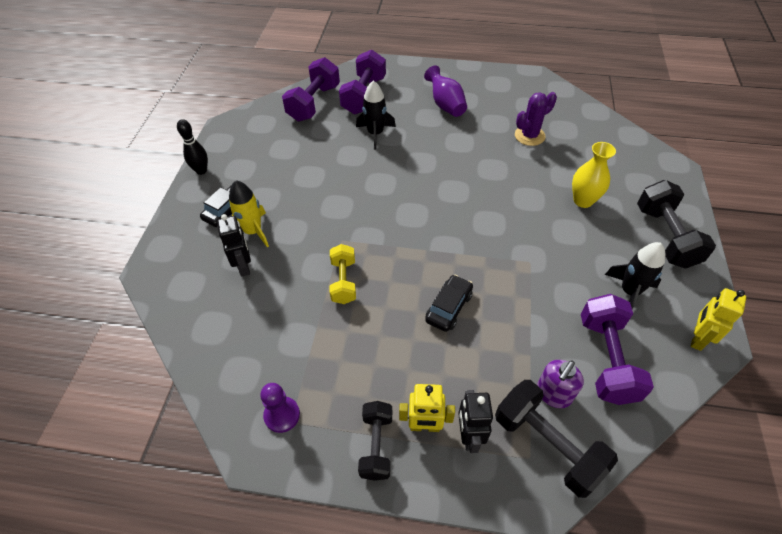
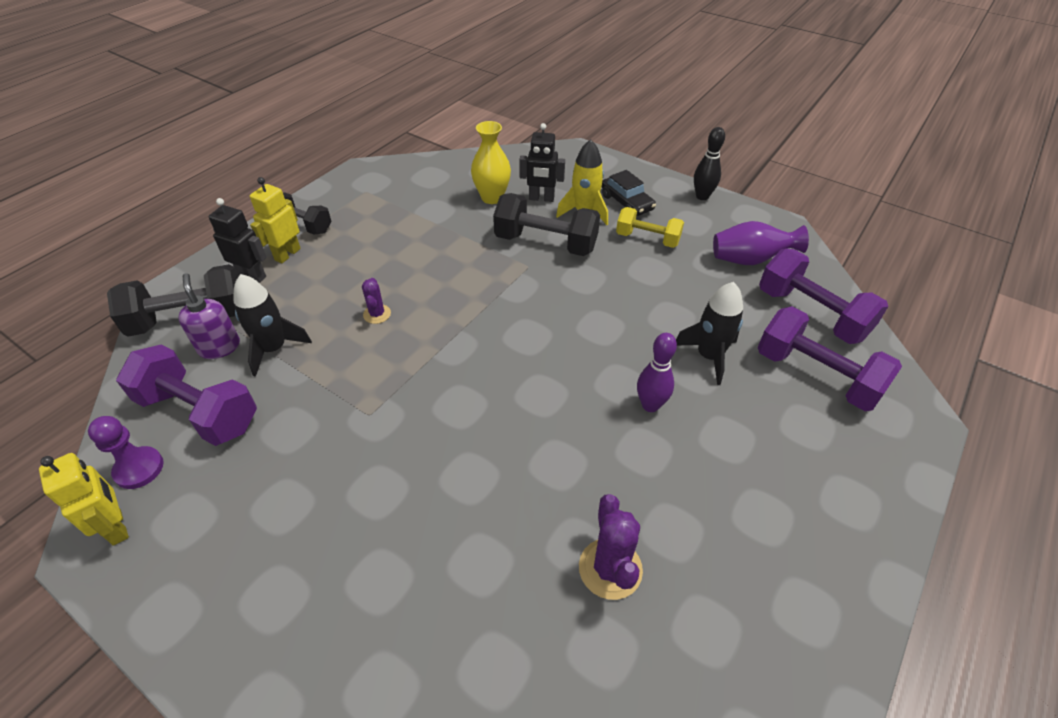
camera: 115 degrees right, 5 degrees down
(282, 415) = (375, 188): purple pawn -> purple pawn (139, 469)
(343, 281) = (472, 253): yellow dumbbell -> yellow dumbbell (647, 239)
(428, 147) = (650, 405): none -> purple bowling pin
(445, 105) = (755, 477): purple vase -> purple vase (750, 260)
(448, 307) = (377, 314): black car -> purple cactus
(583, 200) = (414, 551): yellow vase -> yellow vase (492, 197)
(629, 291) = (237, 497): black rocket -> black rocket (274, 349)
(665, 237) = (260, 627): black dumbbell -> black dumbbell (546, 243)

